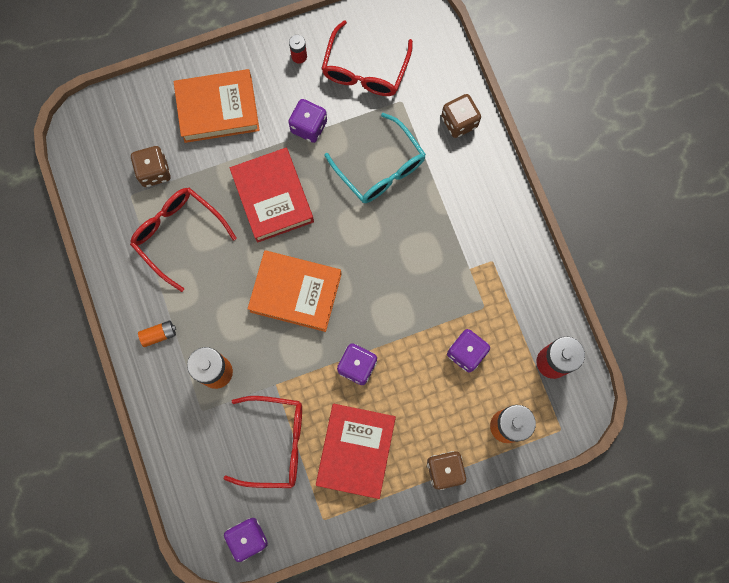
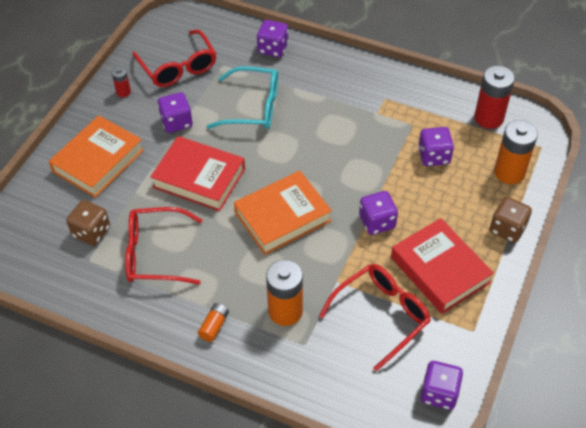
camera: 45 degrees left, 25 degrees down
(459, 122) = (273, 48): brown dice -> purple dice

